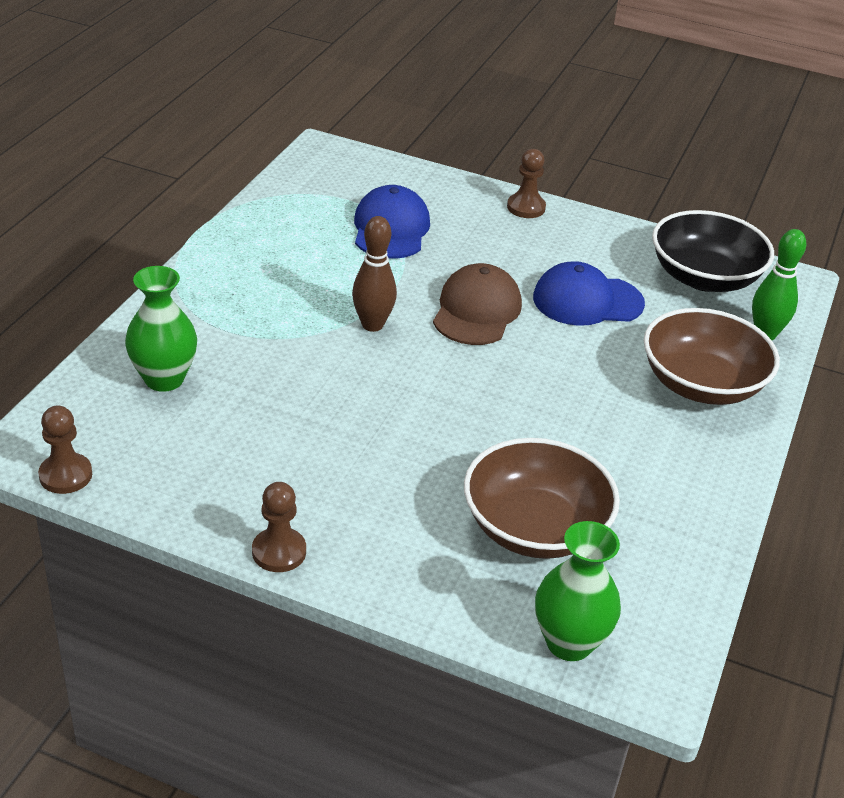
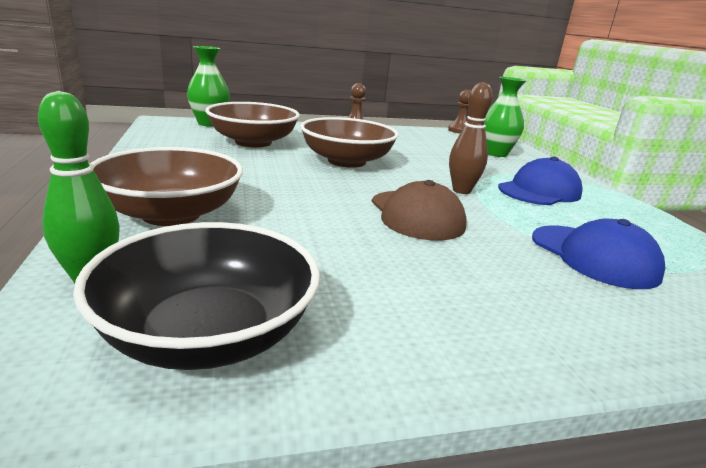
camera: 145 degrees right, 15 degrees down
(440, 426) = (346, 161): none -> brown bowl
(526, 207) = (560, 348): brown pawn -> none
(587, 301) = (338, 250): blue cap -> blue cap (539, 191)

